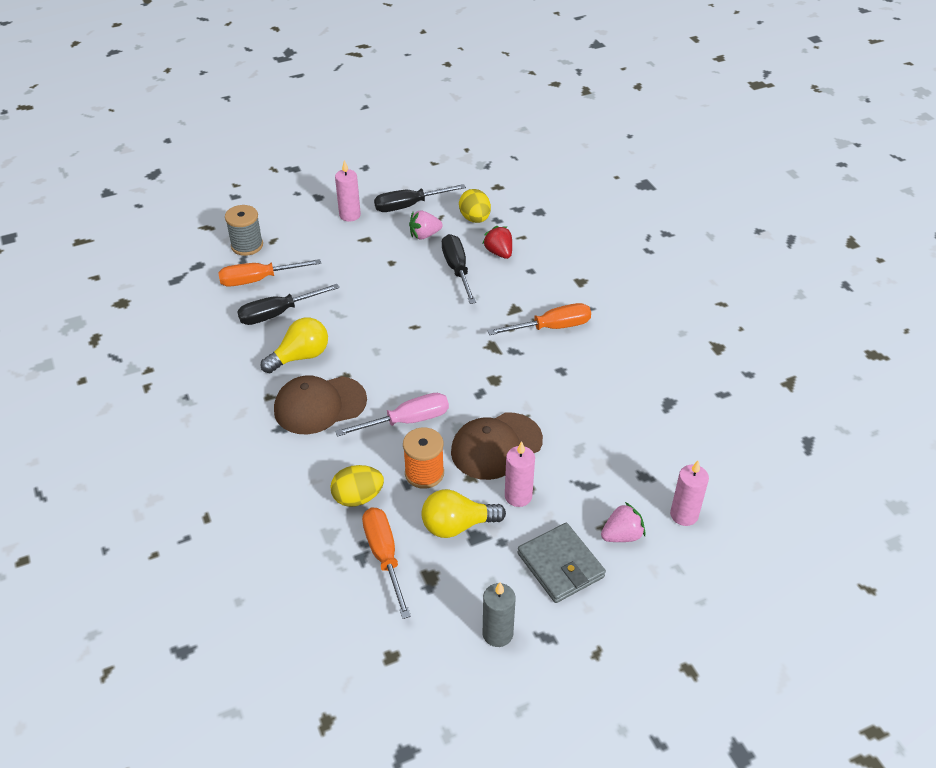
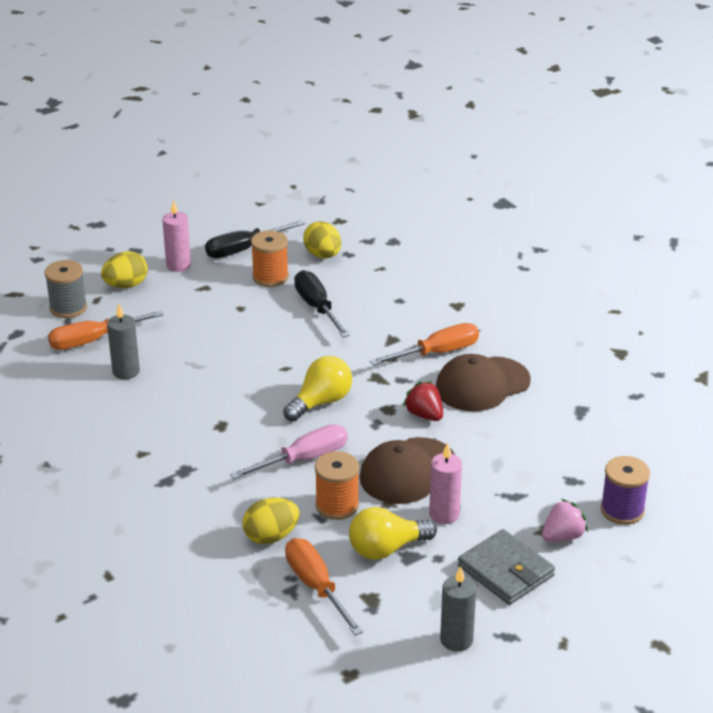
camera: 10 degrees left, 10 degrees down
(278, 313) = (126, 372): black screwdriver -> grey candle
(300, 356) = (165, 411): yellow light bulb -> yellow light bulb (321, 402)
(301, 229) = (126, 285): none -> yellow egg
(319, 405) = (202, 455): brown cap -> brown cap (482, 384)
(424, 235) = (270, 277): pink strawberry -> orange spool
(499, 252) = (359, 286): red strawberry -> red strawberry (424, 415)
(684, 515) = (622, 510): pink candle -> purple spool

